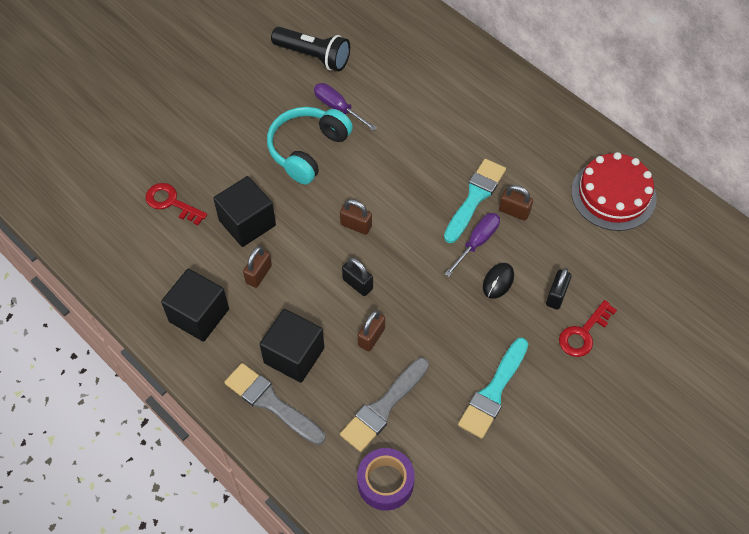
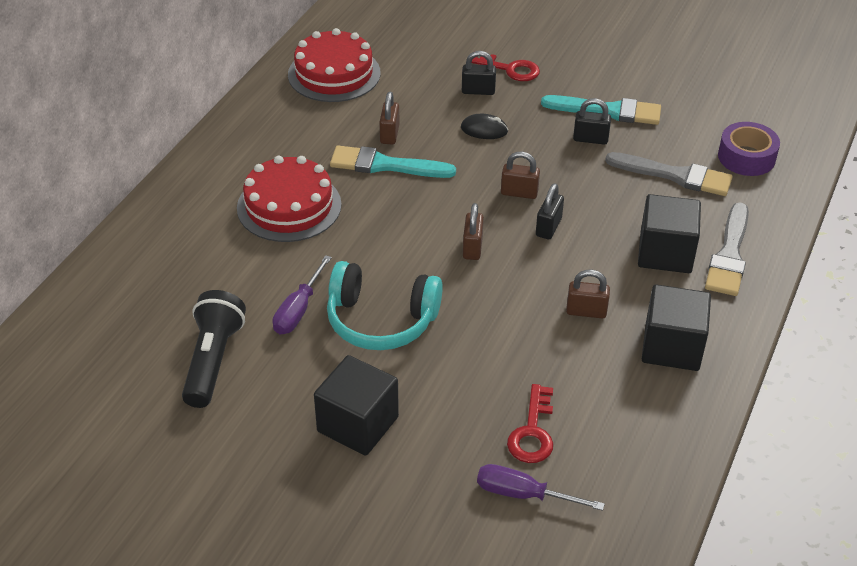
camera: 110 degrees left, 15 degrees down
(247, 223) = (521, 344): black cube -> black cube (358, 424)
(371, 337) = (605, 202): brown padlock -> brown padlock (519, 193)
(448, 126) = (289, 206): none -> red cake
(457, 360) = (590, 139): none -> black padlock
(477, 242) = (444, 152): purple screwdriver -> purple screwdriver (523, 494)

